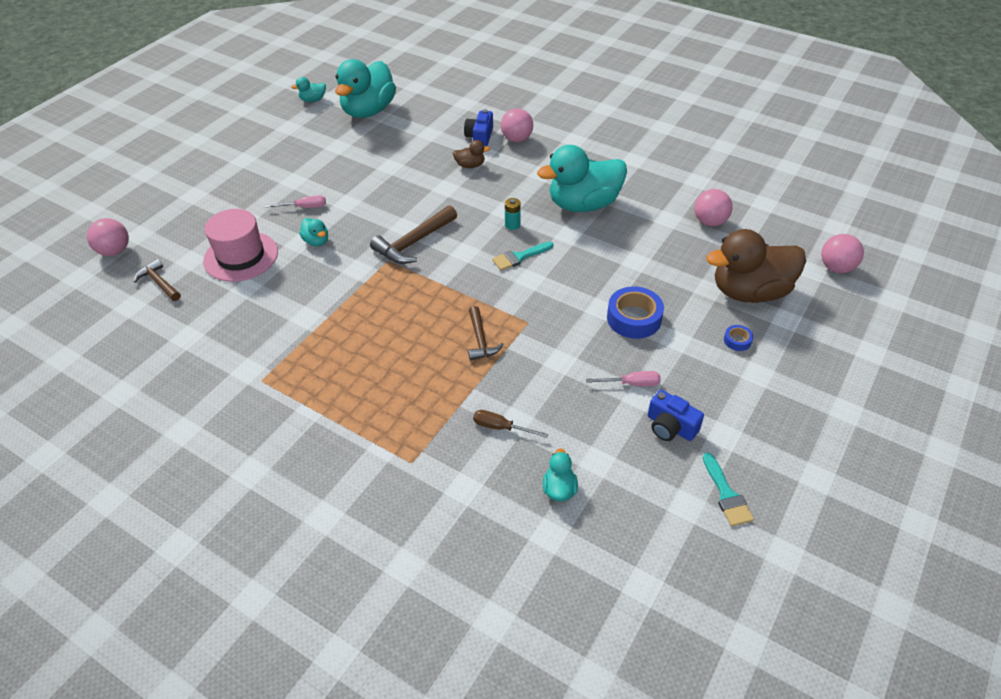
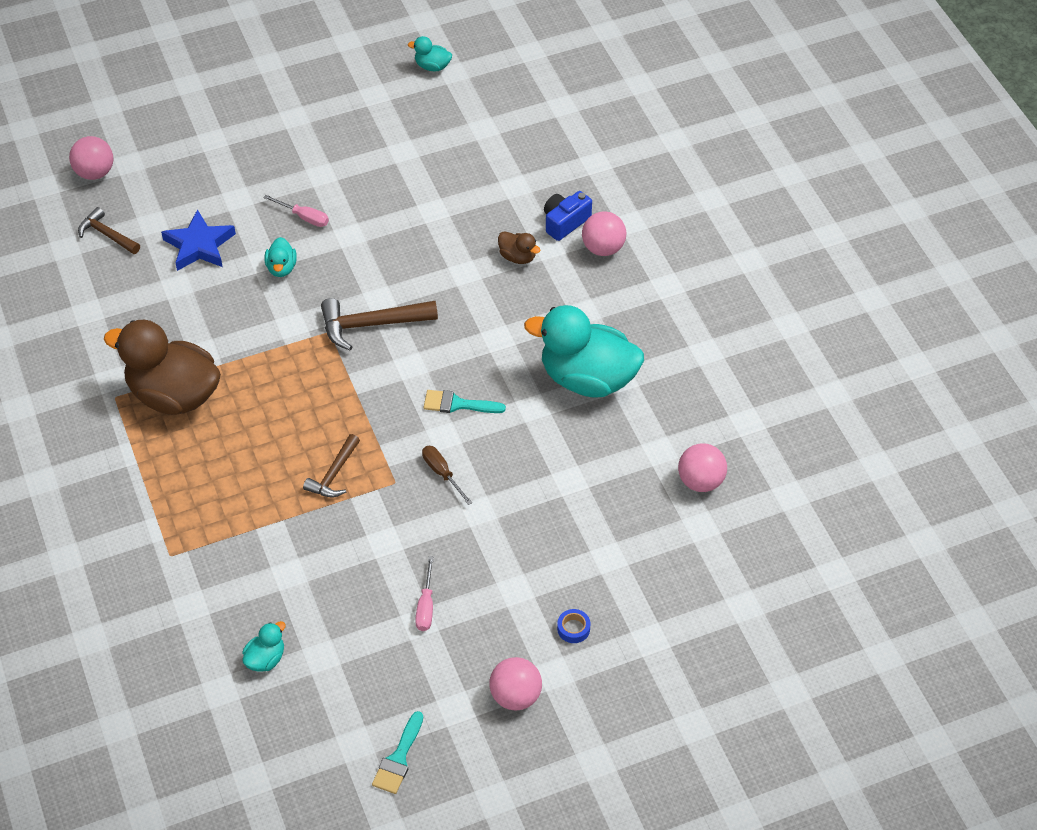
camera: 35 degrees right, 5 degrees up
(159, 283) = (107, 235): brown hammer -> brown hammer turned 45 degrees counterclockwise
(241, 256) = (199, 245): pink hat -> blue star
(368, 111) = (478, 116): turquoise duck -> none
(501, 427) = (271, 572): brown screwdriver -> brown screwdriver (442, 473)
(512, 225) = (488, 361): turquoise battery -> none
(631, 384) = (426, 606): pink screwdriver -> pink screwdriver turned 60 degrees clockwise
(634, 318) = (499, 542): blue tape -> none
(670, 426) = (416, 668): blue camera -> none
(749, 292) = (647, 587): brown duck -> brown duck (174, 395)
(836, 268) = (774, 618): pink ball -> pink ball (515, 696)

